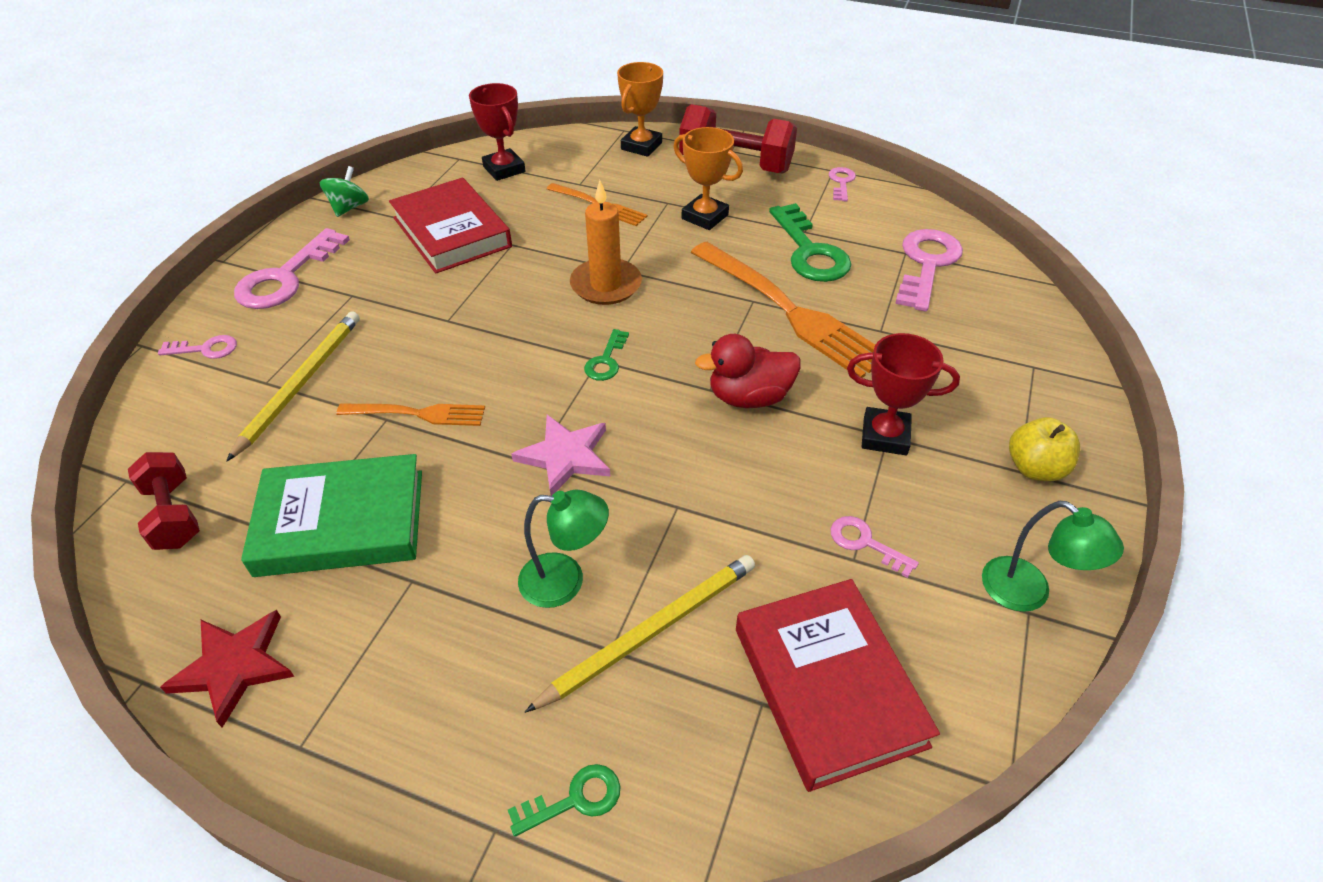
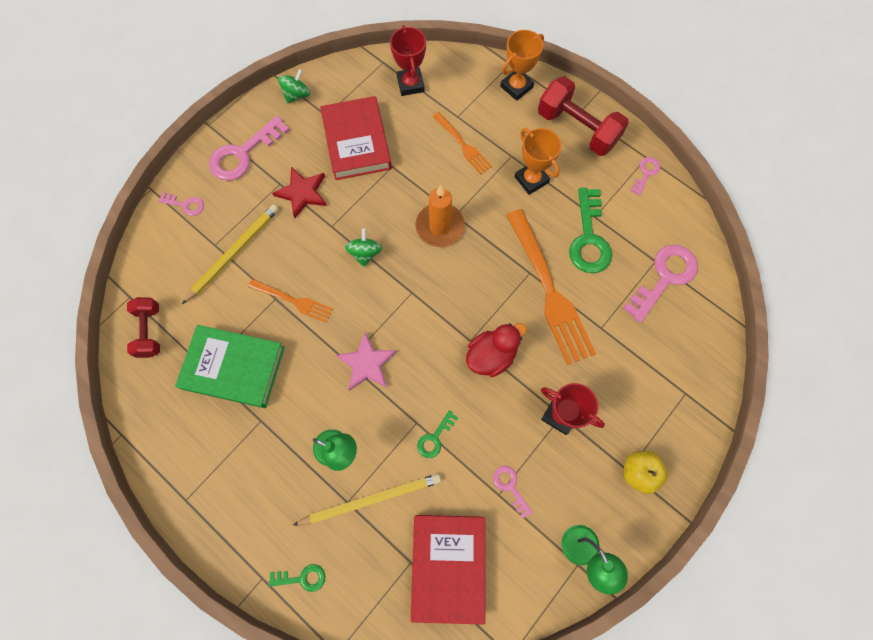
camera: 20 degrees right, 25 degrees up
(234, 666) = (164, 442): red star -> red star (302, 193)
(510, 336) = (365, 253): none -> green spinning top
(606, 360) = (416, 295): green key -> green key (435, 438)
(749, 397) = (491, 355): red duck -> red duck turned 135 degrees clockwise

